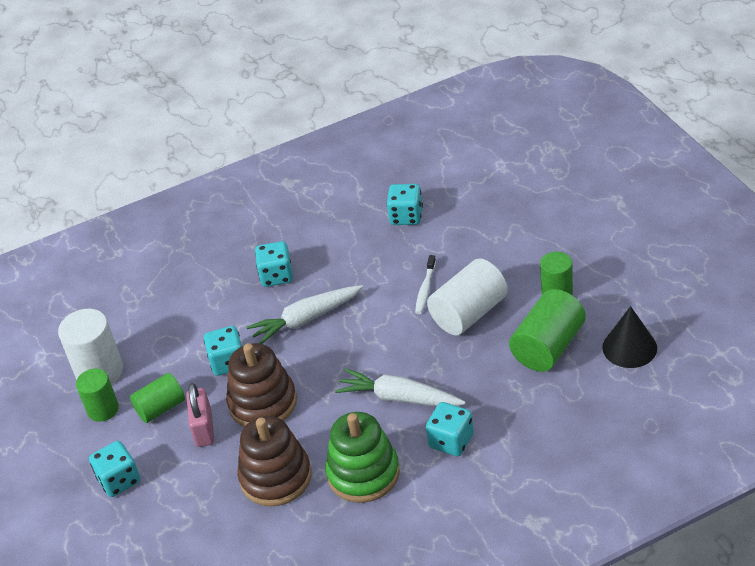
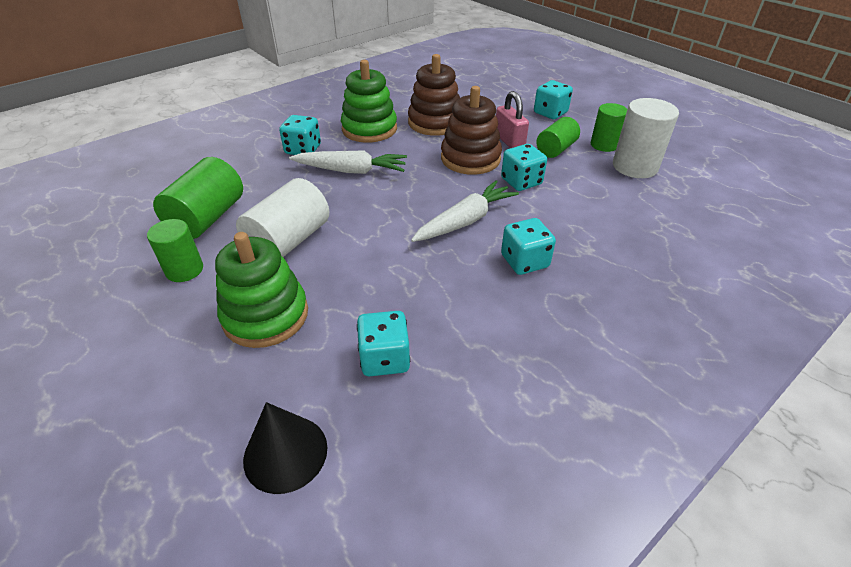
camera: 160 degrees right, 0 degrees up
(425, 289) = (341, 261): white toothbrush -> none
(486, 250) = (265, 315): none -> green stacking toy
(629, 347) = (123, 224): black cone -> black cone (285, 453)

